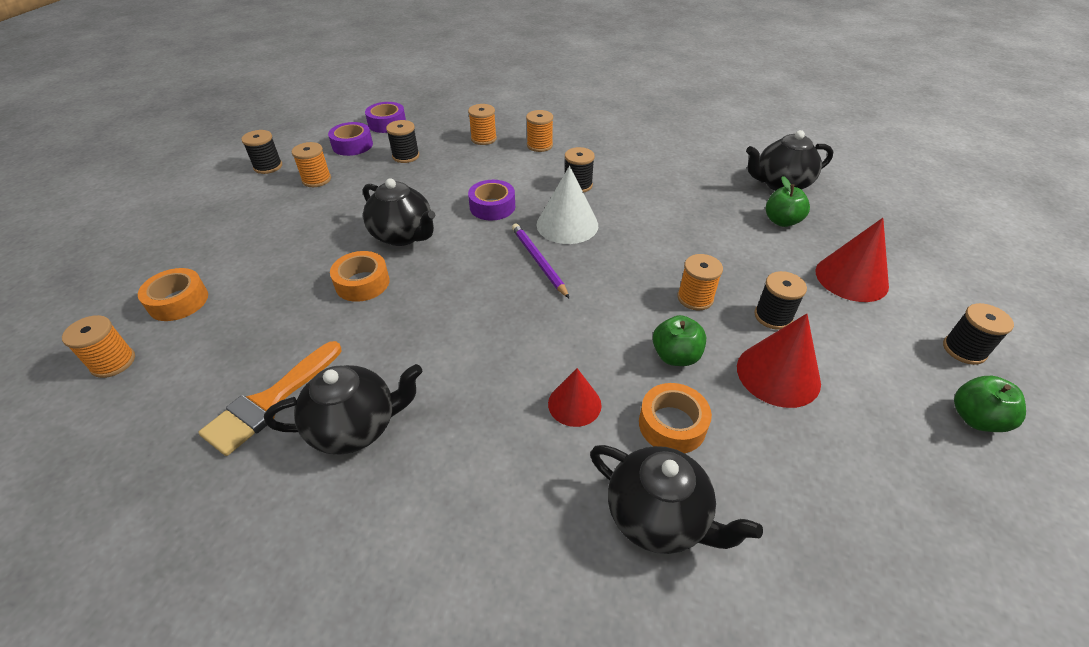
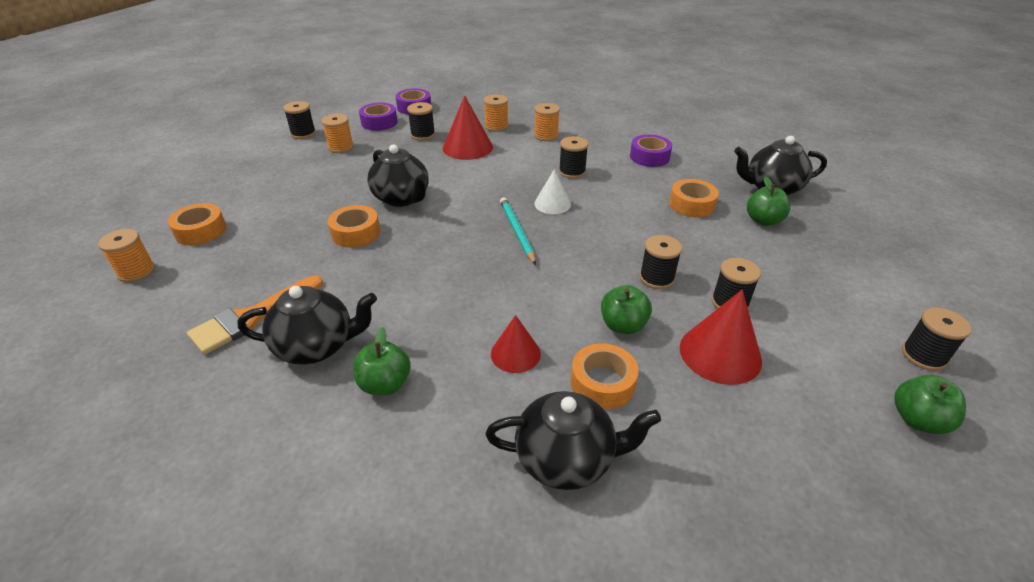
camera: 10 degrees right, 5 degrees down
(444, 460) = (385, 384): none -> green apple
(492, 207) = (488, 182): purple tape -> purple tape (649, 157)
(538, 261) = (517, 231): purple pencil -> turquoise pencil
(567, 224) = (552, 204): white cone -> white cone, size x0.63
(658, 517) = (566, 459): black teapot -> black teapot turned 45 degrees counterclockwise
(695, 298) = (656, 278): orange spool -> black spool
(708, 211) = (691, 205): none -> orange tape
(851, 278) = (821, 278): red cone -> red cone (467, 147)

